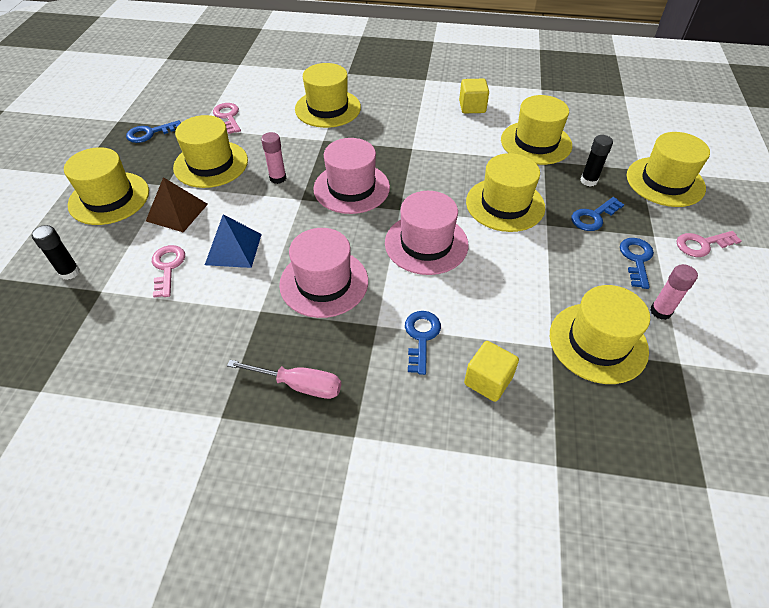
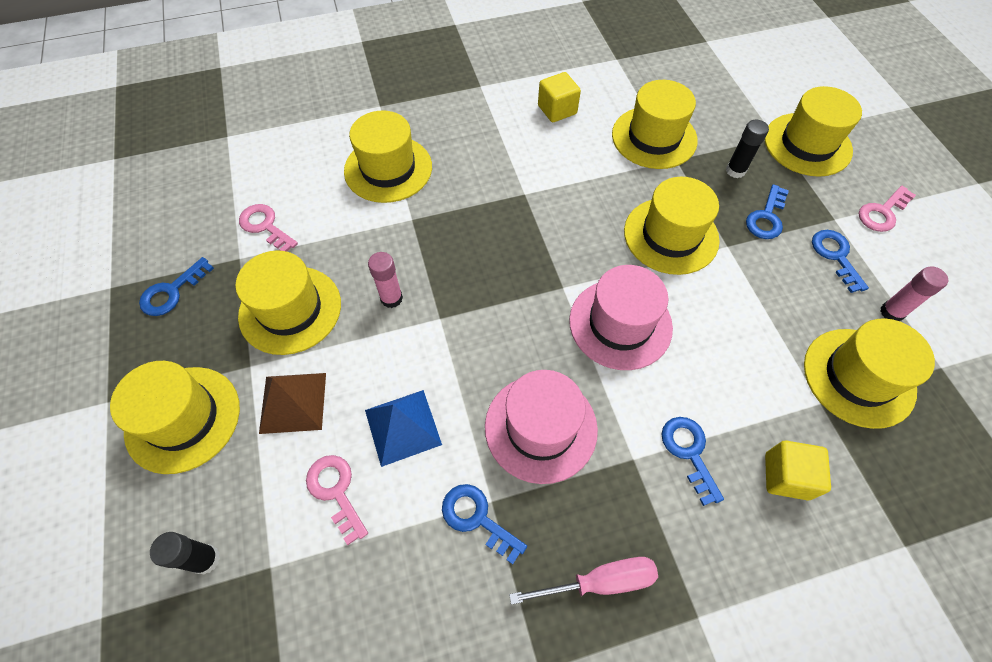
camera: 25 degrees left, 10 degrees up
(244, 316) = (477, 518): none -> blue key
(351, 188) = (490, 278): pink hat -> none

